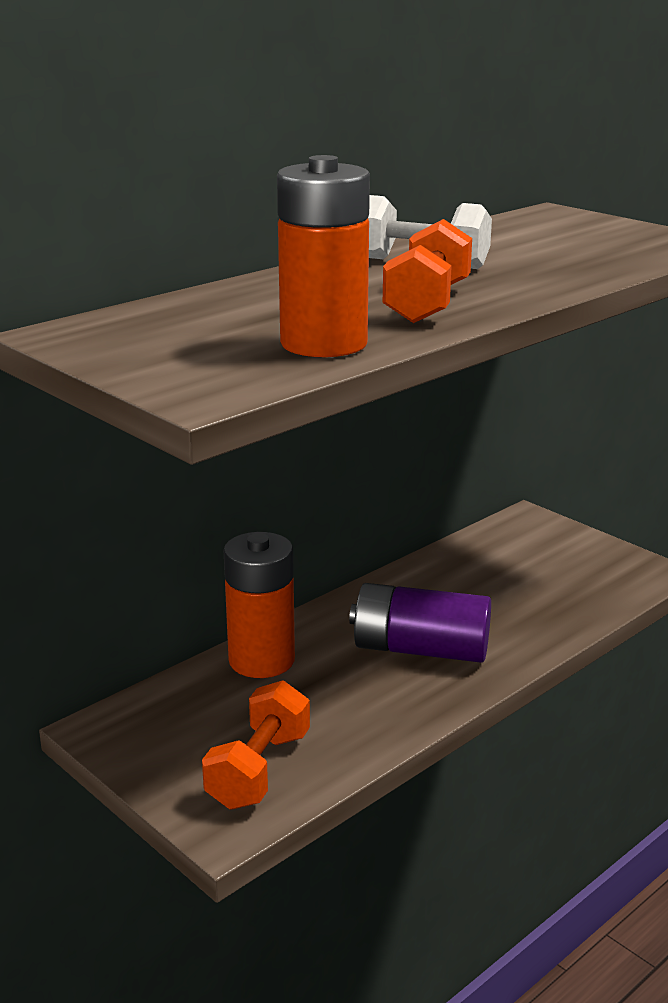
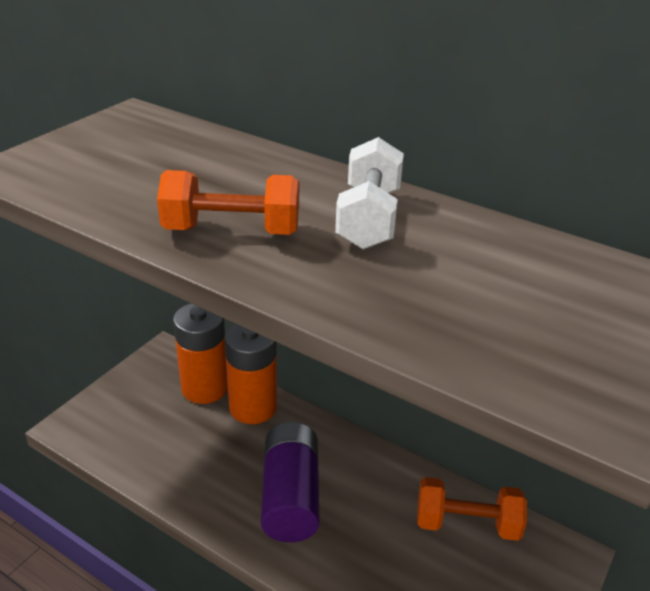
camera: 75 degrees right, 10 degrees up
(259, 770) = (126, 430): orange dumbbell -> orange dumbbell (467, 524)
(324, 344) = (113, 197): orange battery -> orange battery (205, 388)

